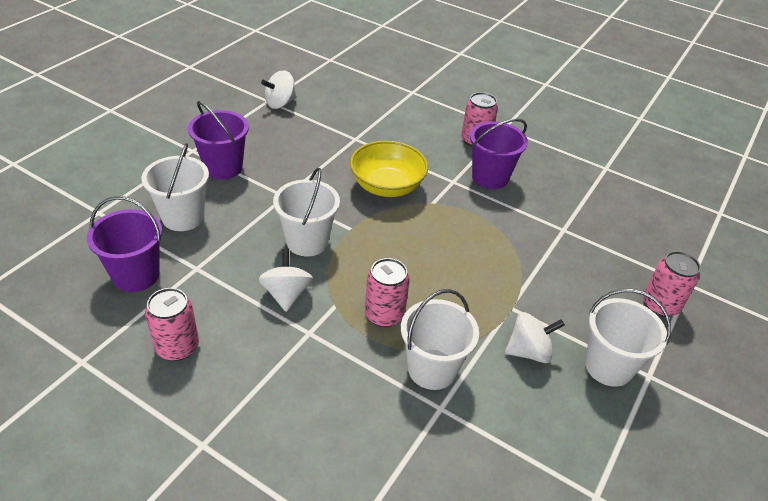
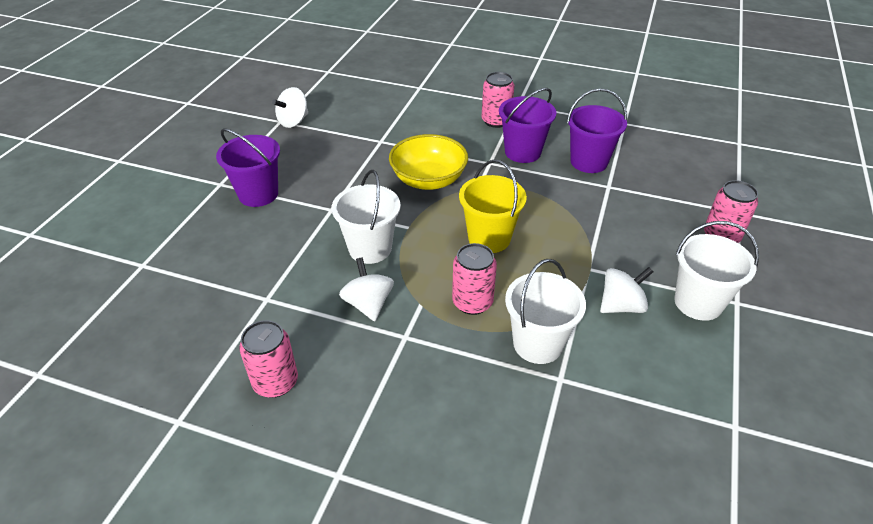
camera: 10 degrees left, 0 degrees up
(136, 275) = (205, 320): purple bucket -> purple bucket (589, 162)
(183, 217) = (234, 251): white bucket -> none
(424, 256) = (489, 238): none -> yellow bucket

